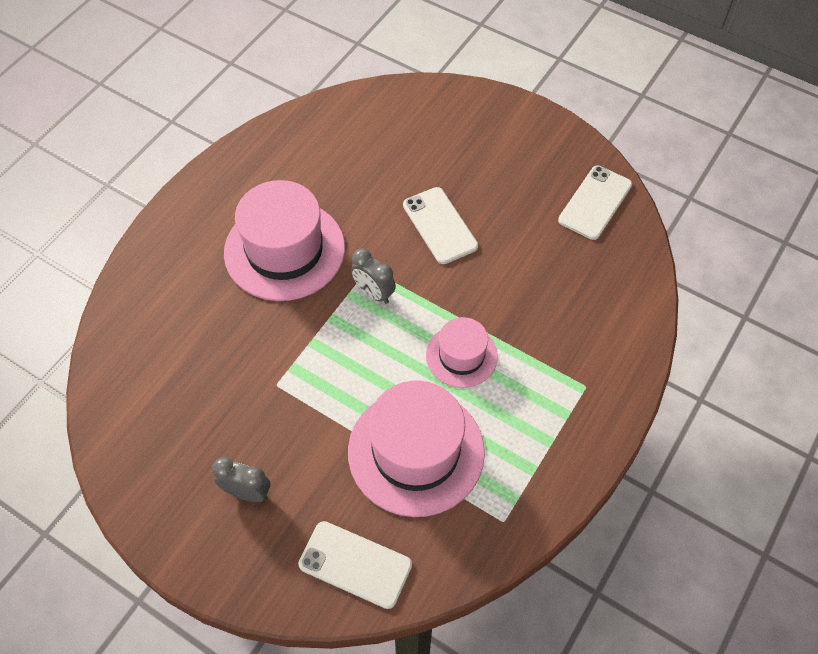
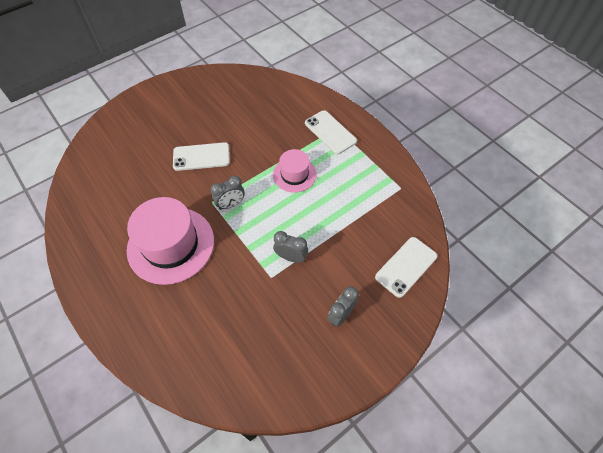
camera: 70 degrees left, 0 degrees up
(316, 399) = (291, 257): none -> grey clock
(416, 451) = (346, 215): pink hat -> none
(595, 202) = (227, 85): white phone -> white phone (330, 132)

